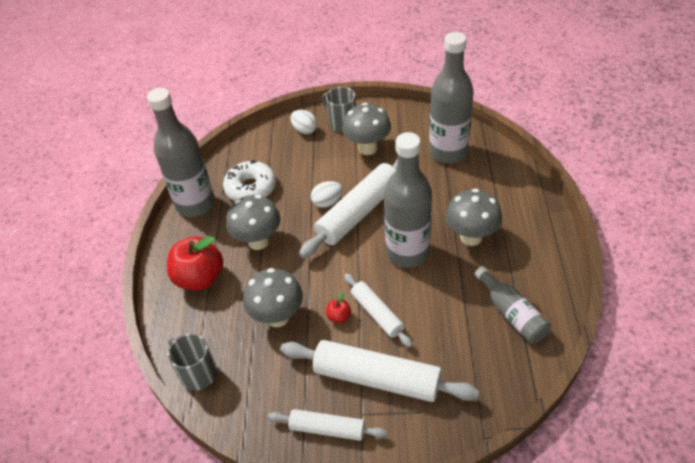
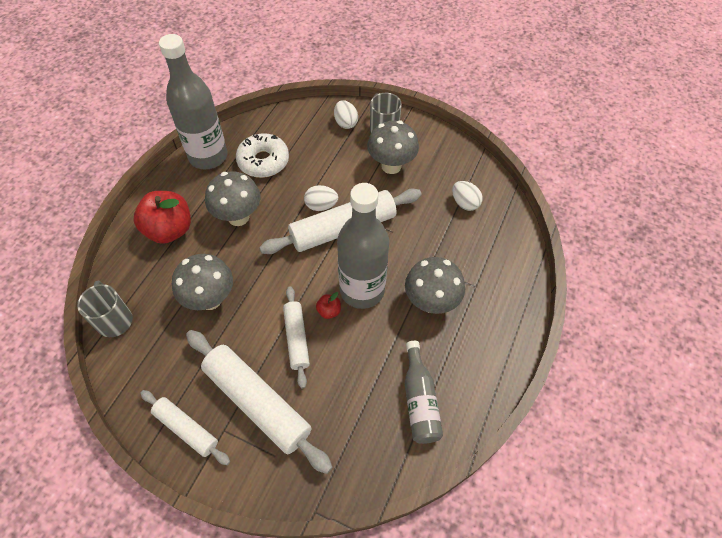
camera: 20 degrees right, 10 degrees up
(339, 316) = (262, 325): red apple -> red apple (329, 311)
(448, 152) = (464, 203): grey bottle -> white egg

